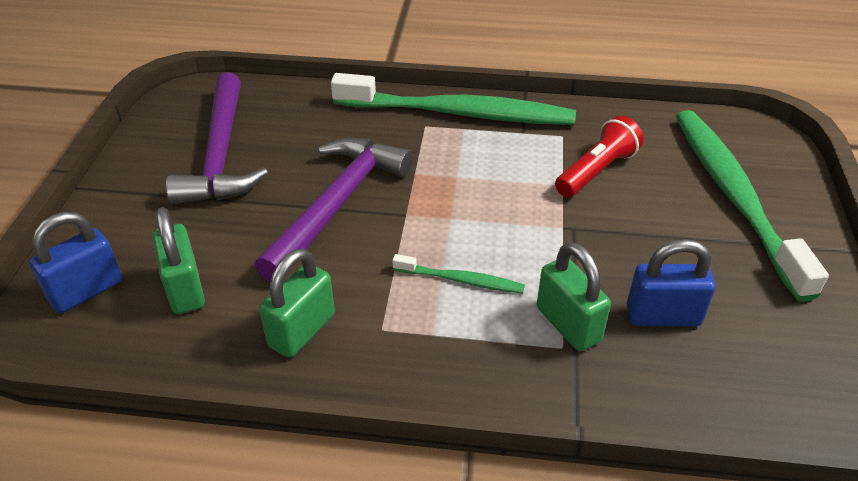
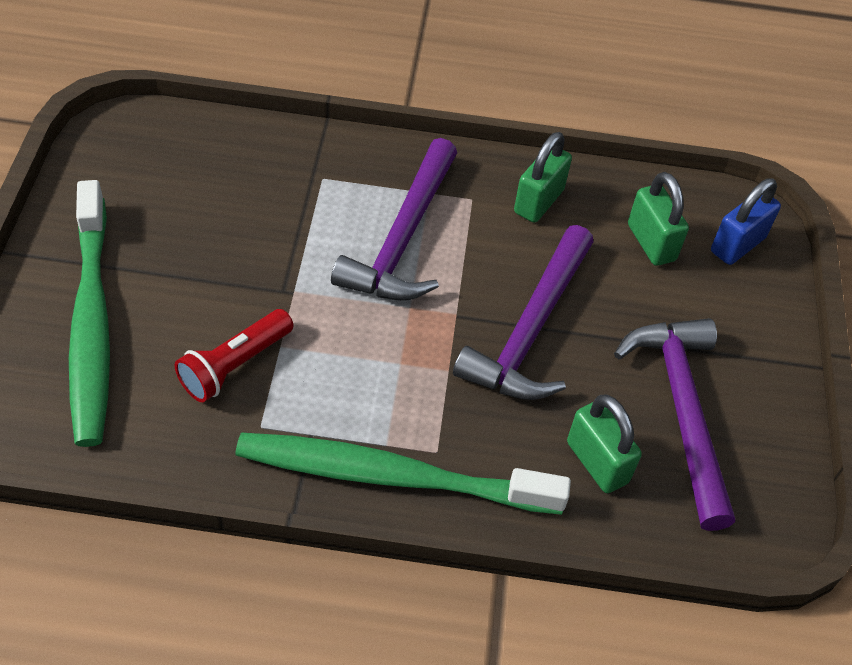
camera: 175 degrees right, 10 degrees up
(461, 280) = (402, 239): green toothbrush -> purple hammer
(568, 324) = (313, 195): green padlock -> green padlock (597, 462)
(663, 316) = (228, 198): blue padlock -> none

